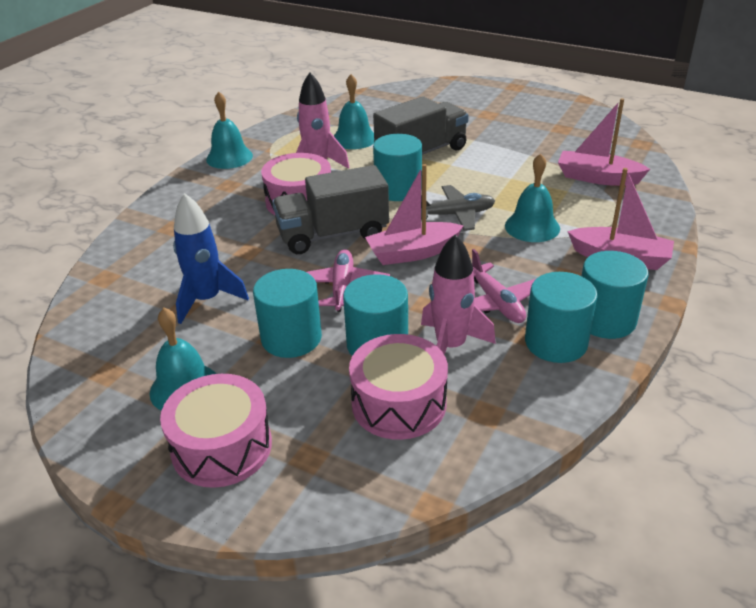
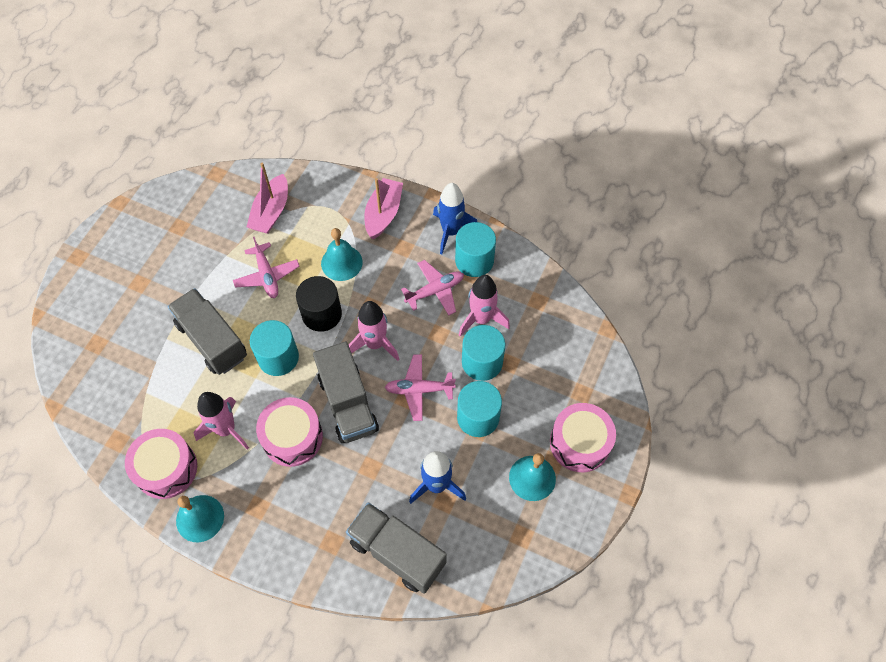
camera: 95 degrees left, 25 degrees up
(138, 270) = (397, 552): none -> grey truck
(354, 138) = (174, 401): turquoise bell -> none
(399, 403) = (534, 347): pink drum -> pink drum (166, 469)
(412, 253) = (375, 344): pink boat -> pink rocket
(455, 215) = (322, 314): grey plane -> black cylinder
(506, 179) = (267, 275): none -> pink plane
(605, 319) = (451, 232): turquoise cylinder -> blue rocket

